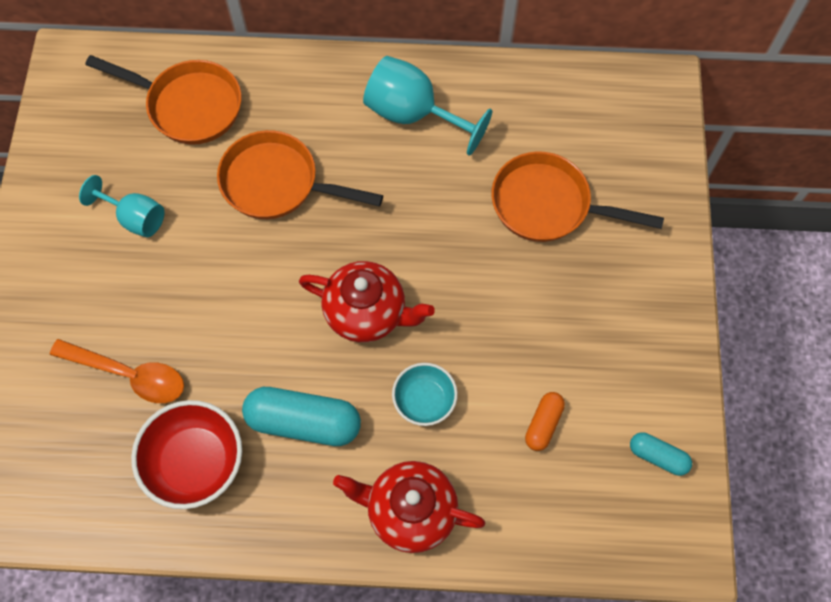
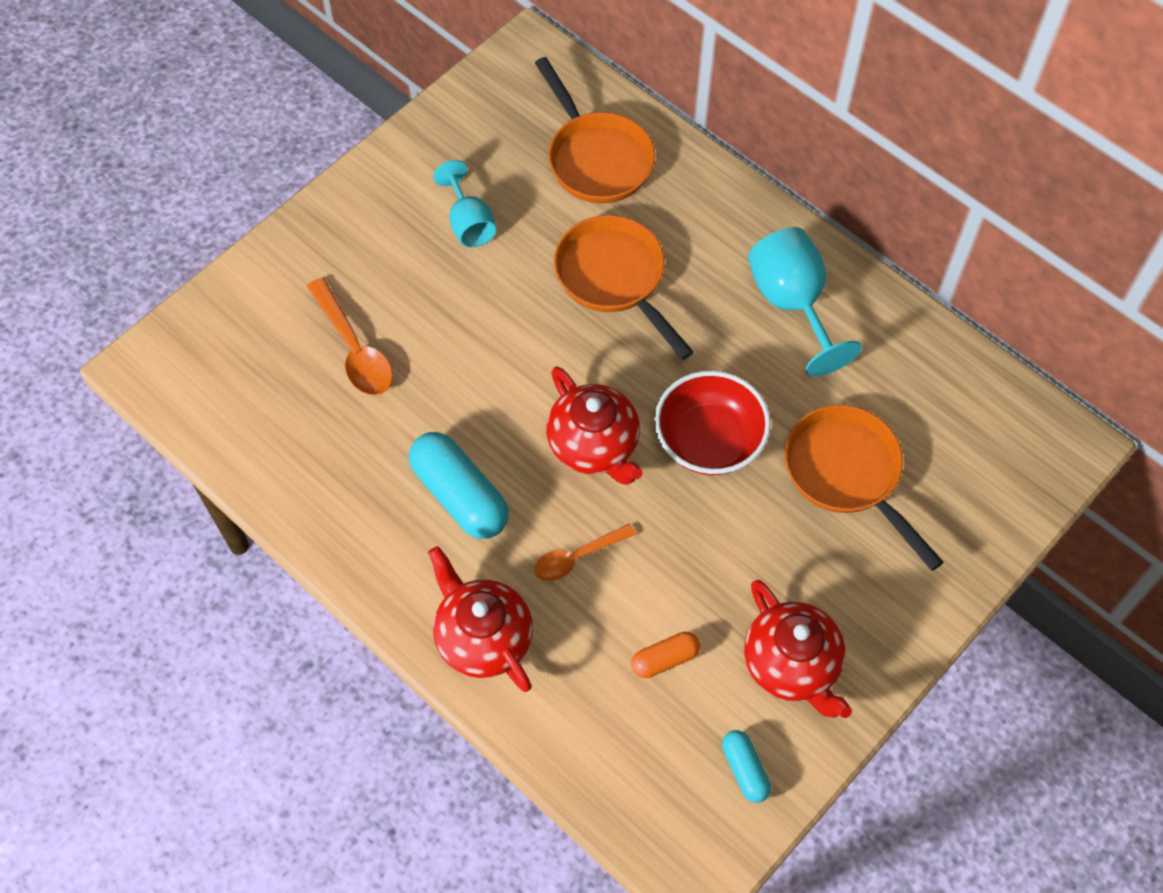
camera: 40 degrees right, 5 degrees down
(195, 462) = (345, 459): red bowl -> red bowl (709, 441)
(424, 400) = (577, 557): turquoise bowl -> orange spoon
(625, 361) = (792, 665): none -> red teapot

